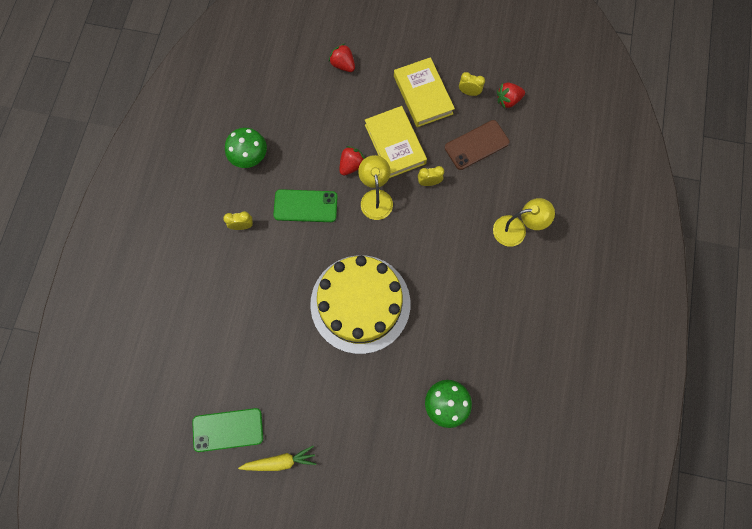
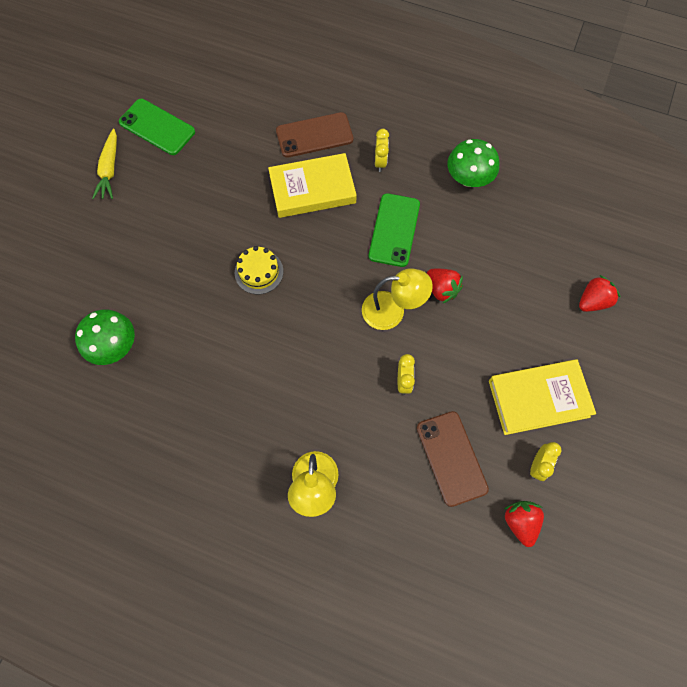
camera: 100 degrees right, 5 degrees down
(221, 285) = (314, 135): none -> brown phone
(228, 429) = (157, 127): green phone -> green phone turned 60 degrees counterclockwise
(360, 303) = (259, 272): yellow cake -> yellow cake, size x0.40
(395, 144) = (465, 347): yellow book -> yellow book (312, 189)

